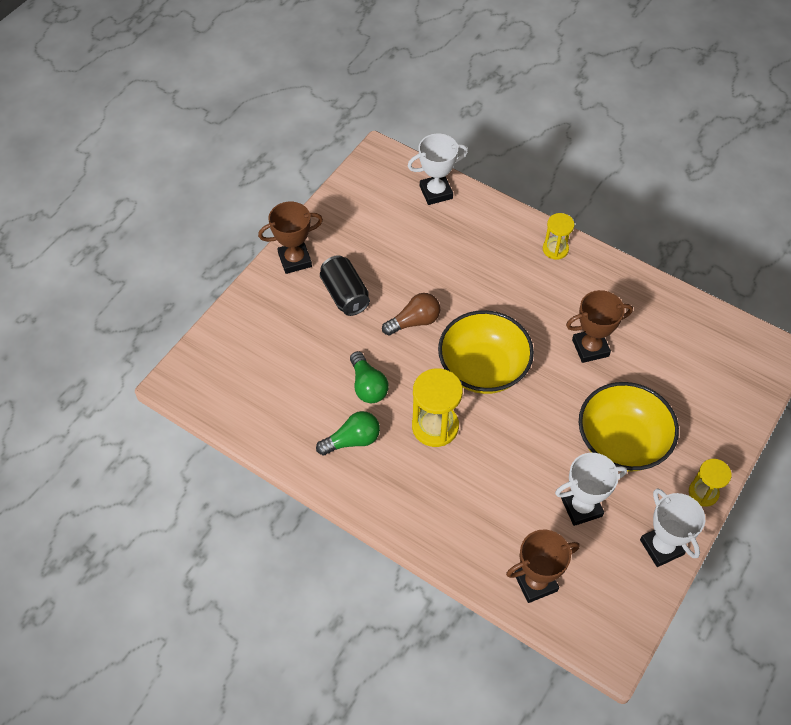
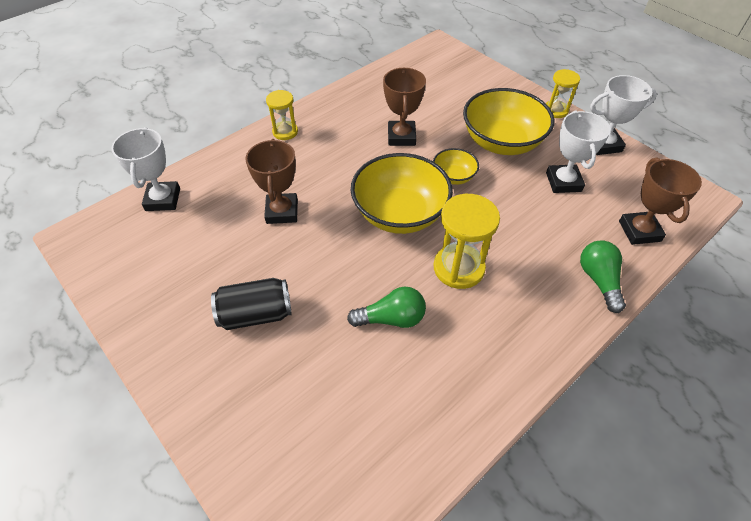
camera: 75 degrees left, 5 degrees down
(295, 260) = (175, 359): brown trophy -> brown trophy (282, 212)
(352, 440) = (461, 350): green light bulb -> green light bulb (599, 280)
(414, 321) = (322, 256): brown light bulb -> none
(549, 404) = (453, 176): none -> yellow bowl

